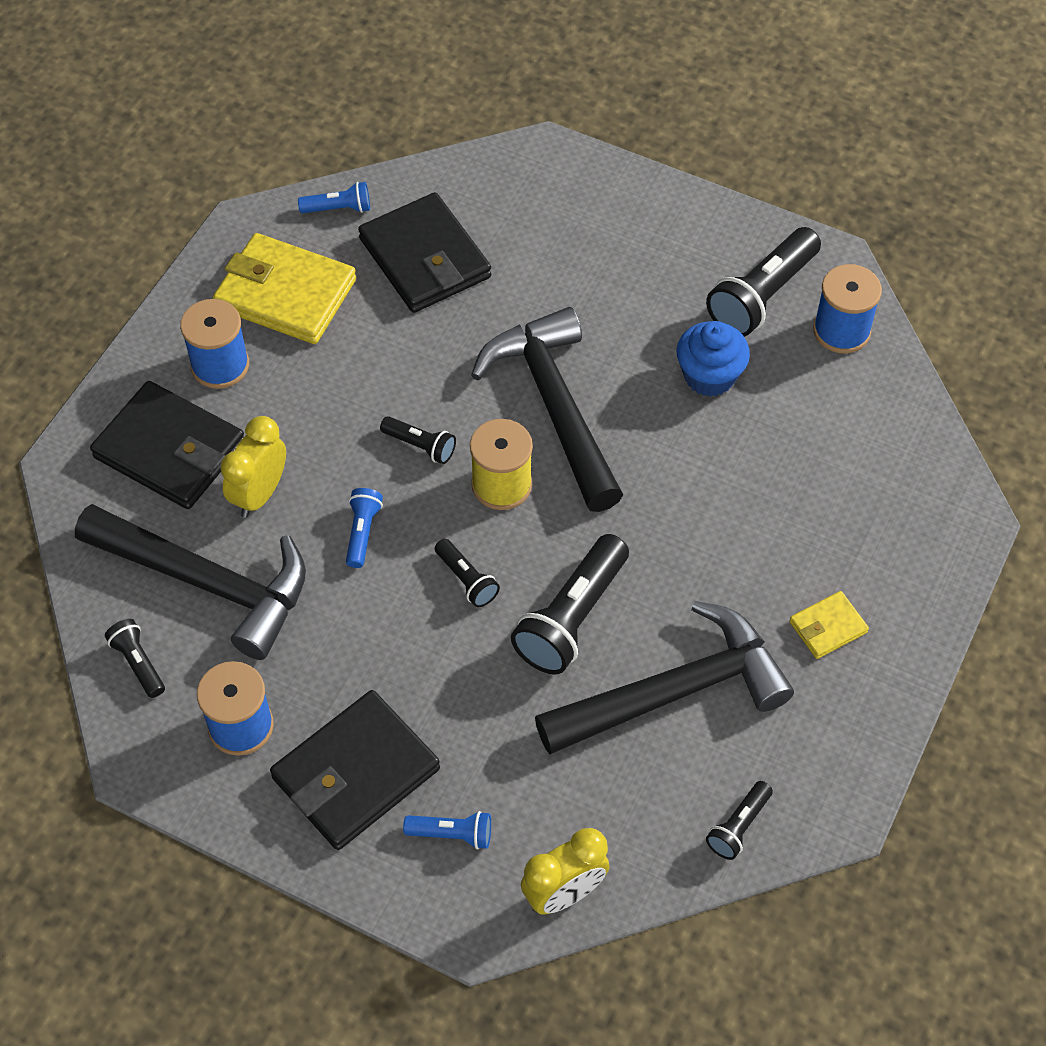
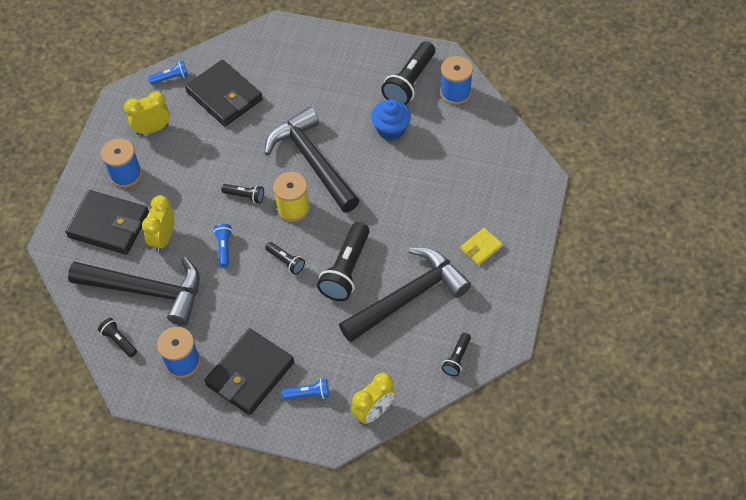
camera: 10 degrees left, 0 degrees up
(285, 294) = (152, 129): yellow wallet -> yellow clock

